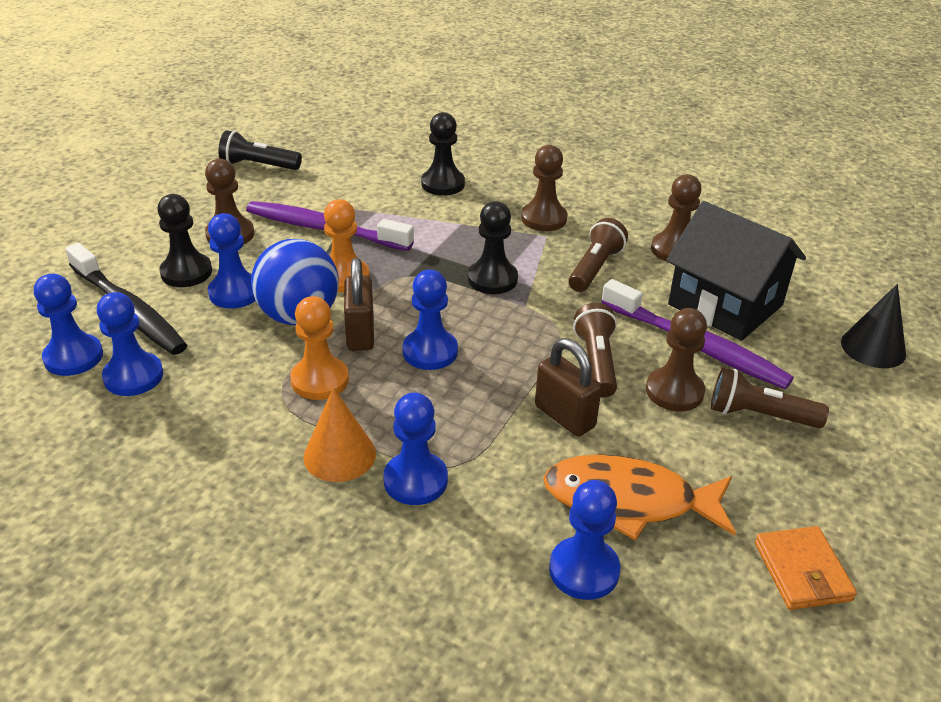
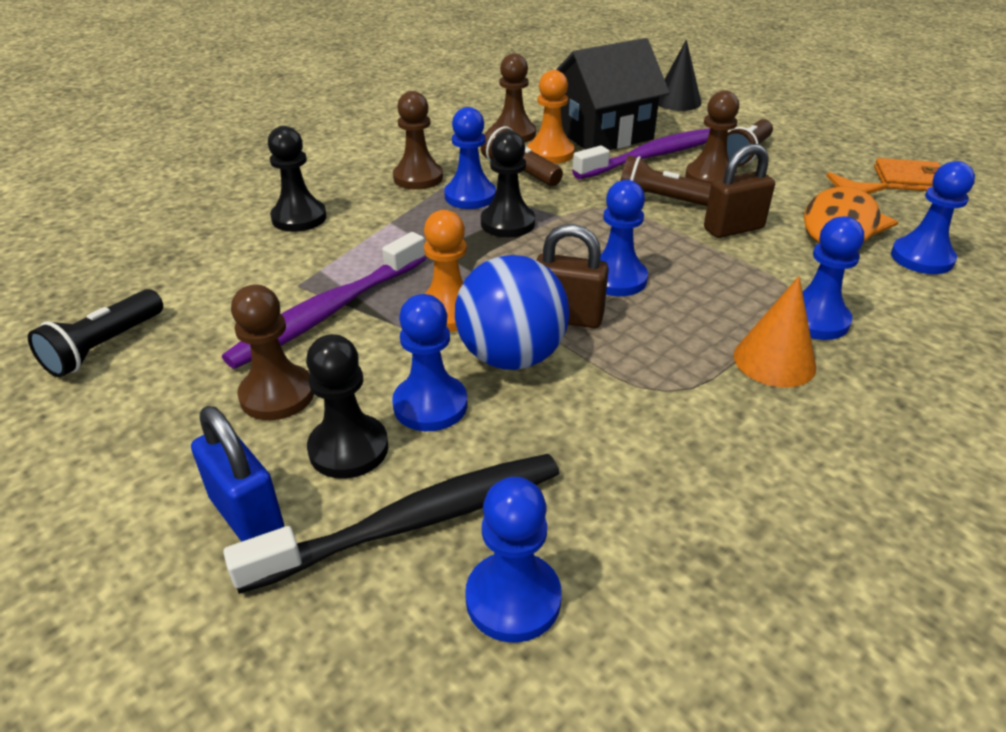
camera: 70 degrees left, 0 degrees up
(127, 254) = (247, 515): none -> blue padlock
(133, 376) = (587, 525): blue pawn -> blue pawn (470, 196)
(320, 380) = (644, 357): orange pawn -> orange pawn (550, 153)

